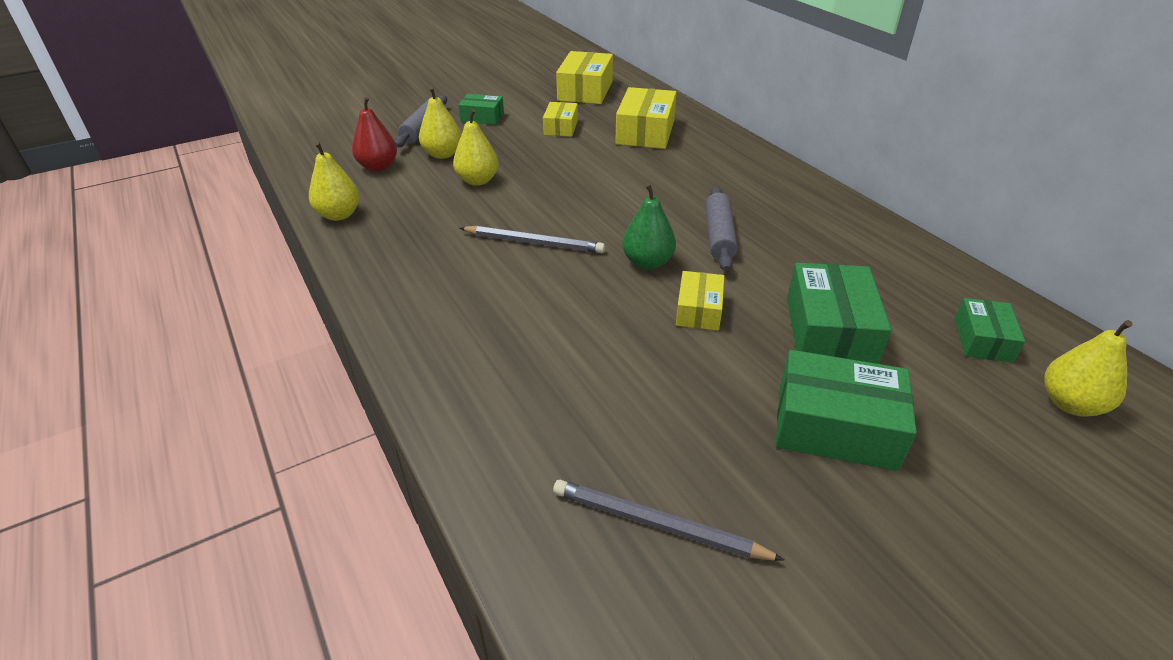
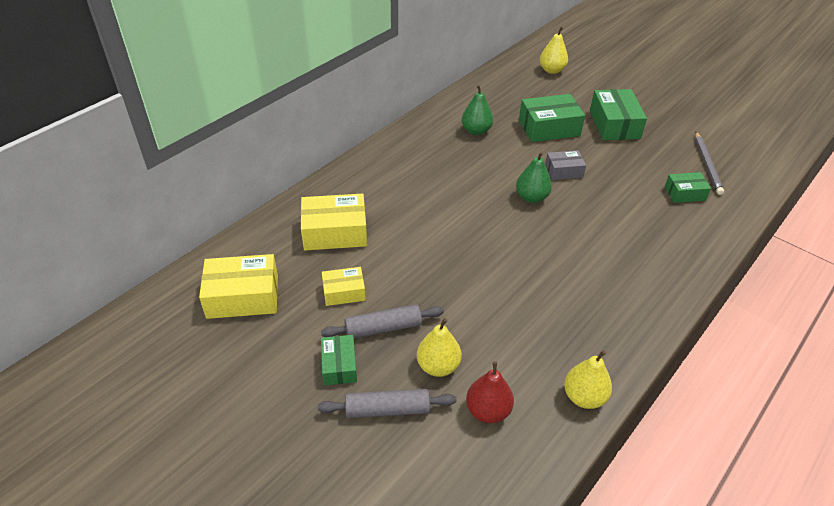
camera: 110 degrees left, 5 degrees up
(478, 181) = (475, 319): yellow pear -> none
(534, 242) = (543, 255): grey pencil -> none
(699, 310) = (563, 171): yellow box -> grey box
(719, 236) = (482, 172): grey rolling pin -> grey rolling pin (383, 328)
(826, 253) = (476, 131): none -> green pear
(982, 340) = (523, 87): green box -> green box (685, 193)

